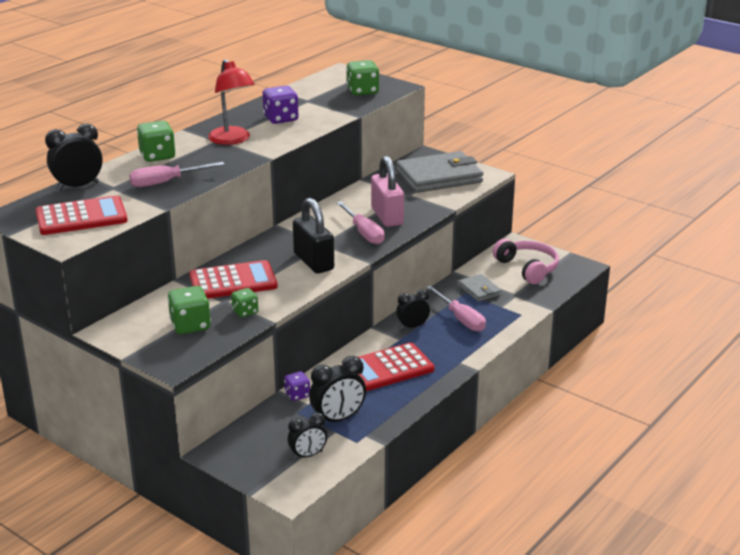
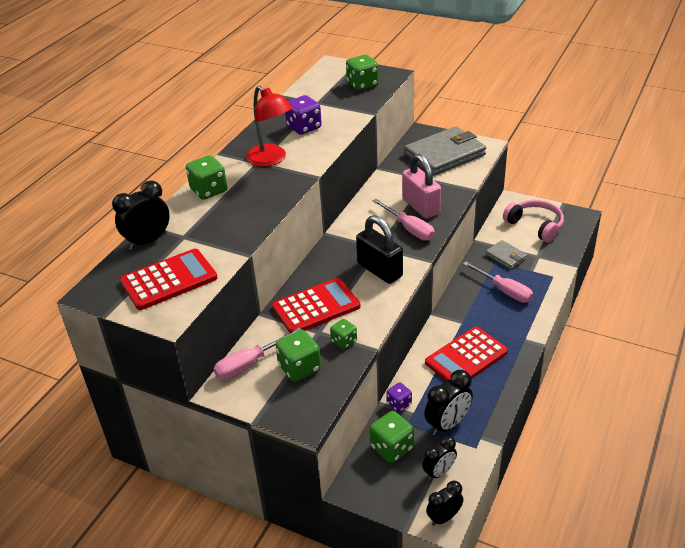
camera: 10 degrees left, 10 degrees up
(166, 182) = (233, 221): pink screwdriver -> pink screwdriver (250, 364)
(271, 428) = (392, 448): none -> green dice
(412, 326) = (466, 307): black clock -> black clock (444, 517)

